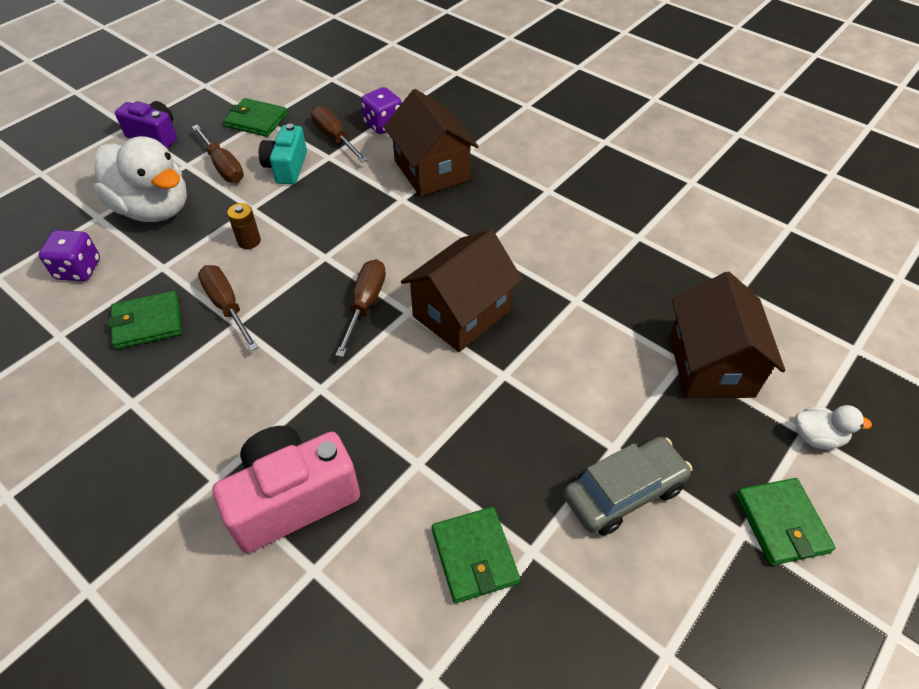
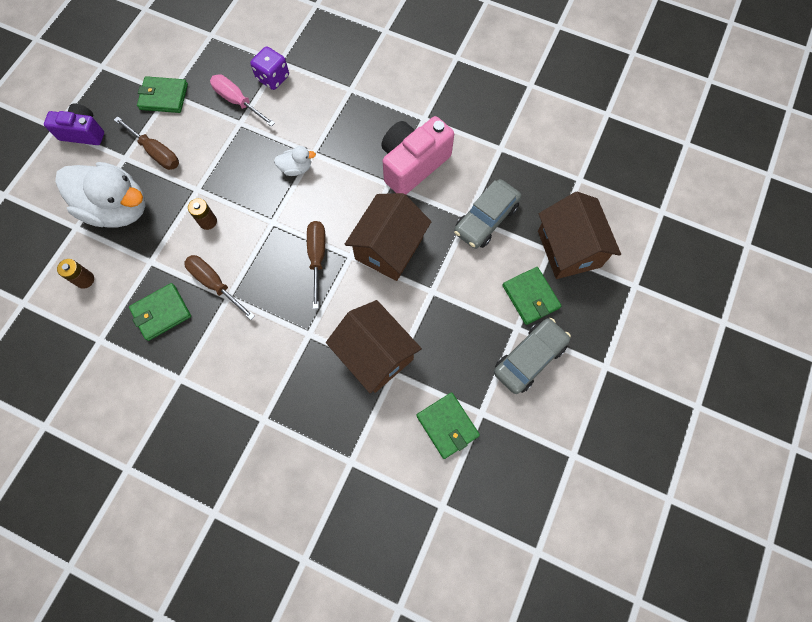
camera: 15 degrees left, 20 degrees up
(78, 269) = (85, 280): purple dice -> brown battery
(287, 167) = (209, 142): turquoise camera -> none
(292, 499) = (320, 419): pink camera -> pink camera (413, 164)
(335, 138) = (238, 101): brown screwdriver -> pink screwdriver
(431, 170) = (327, 118): brown house -> brown house (375, 355)
(600, 308) = (486, 219): none -> grey car
(781, 523) = (627, 354): green wallet -> green wallet (530, 296)
(817, 437) = (643, 287): white duck -> white duck (296, 168)

